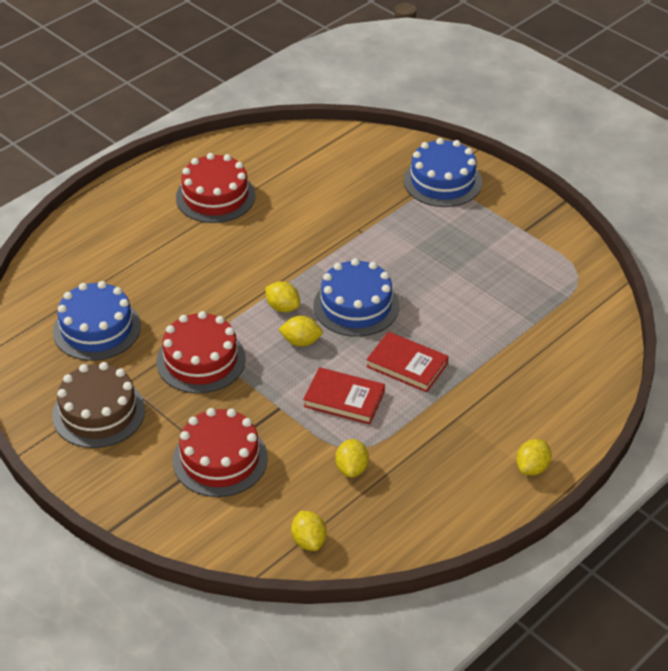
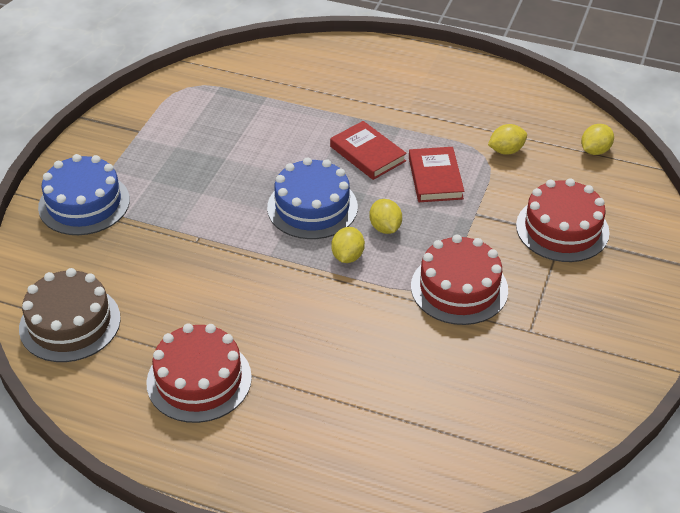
camera: 115 degrees left, 0 degrees up
(97, 329) = (476, 390): blue cake -> none
(98, 412) = (580, 334): brown cake -> brown cake (70, 323)
(407, 365) = (367, 154): red book -> red book turned 45 degrees counterclockwise
(532, 467) = (428, 63): yellow lemon -> none

